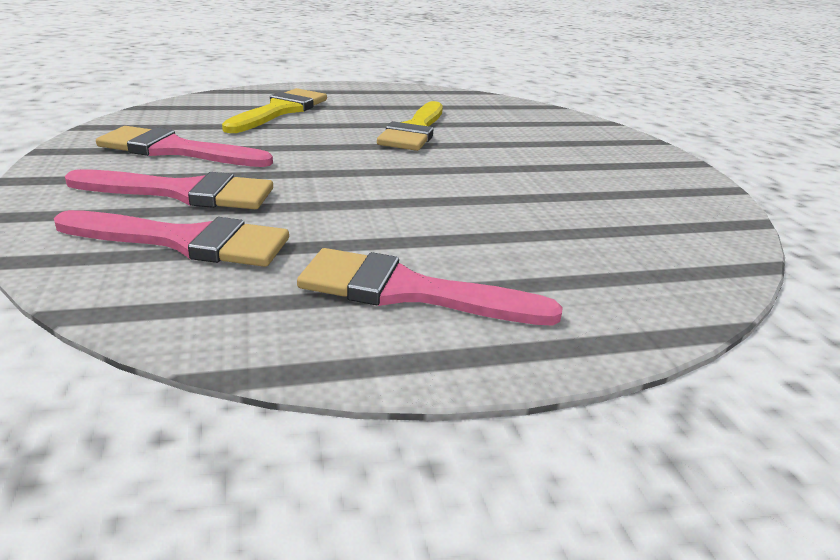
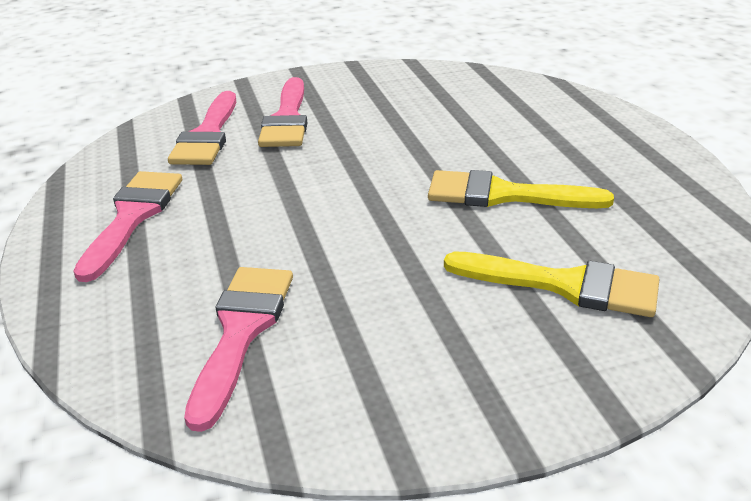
camera: 90 degrees right, 5 degrees up
(175, 150) = (373, 99): pink brush -> pink brush (241, 332)
(280, 111) = (515, 118): yellow brush -> yellow brush (564, 285)

